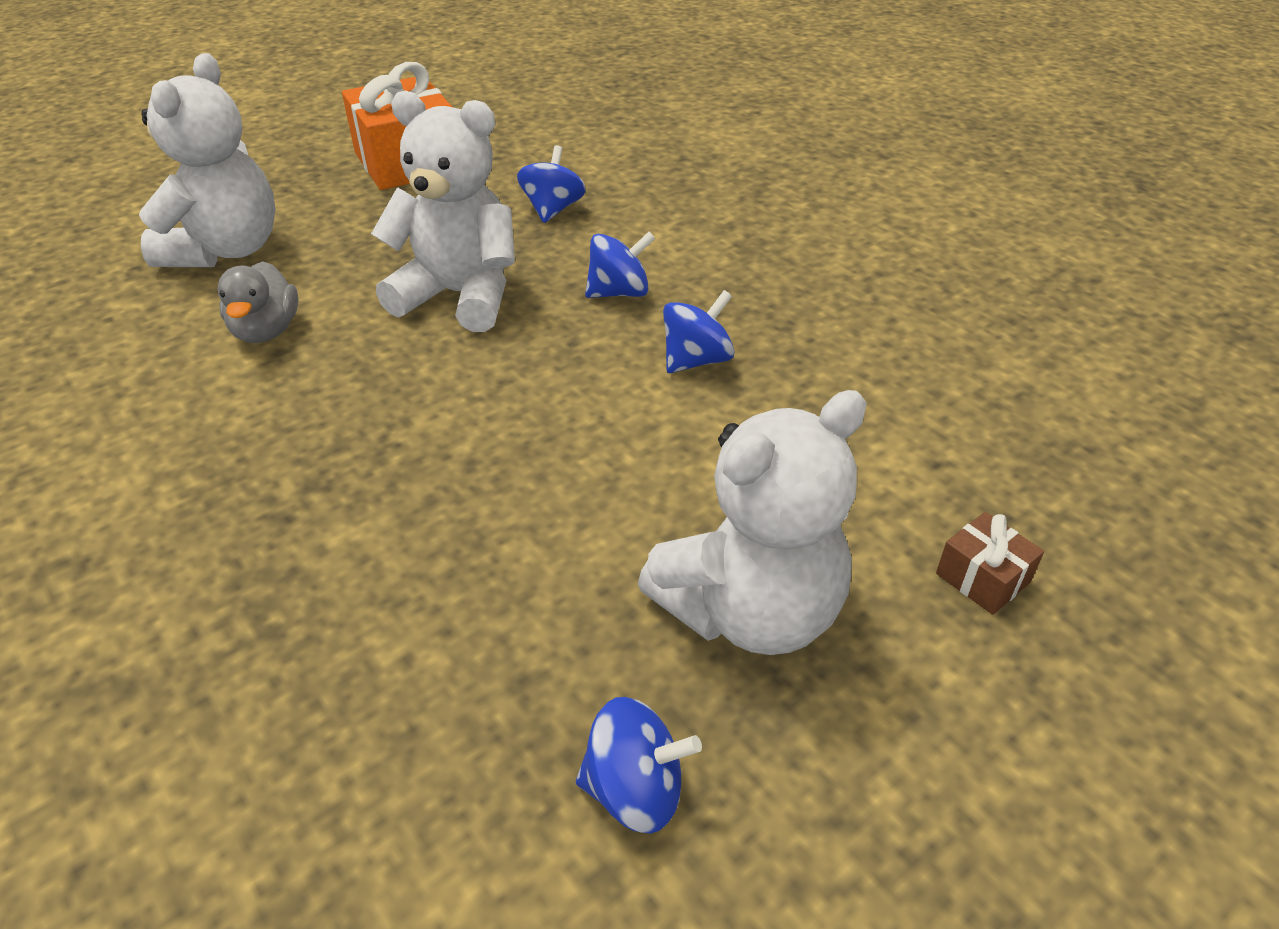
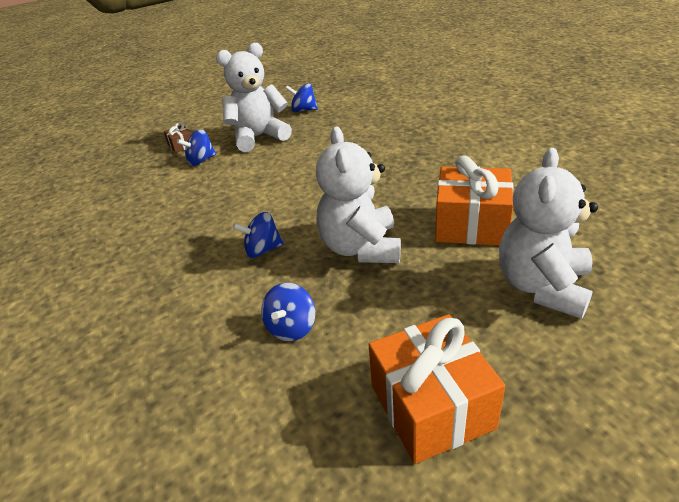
camera: 170 degrees left, 5 degrees down
(266, 331) = (471, 225): grey duck -> orange gift
(460, 295) = (360, 248): white teddy bear -> white teddy bear turned 60 degrees clockwise
(696, 360) = (236, 211): blue spinning top -> blue spinning top (201, 160)

